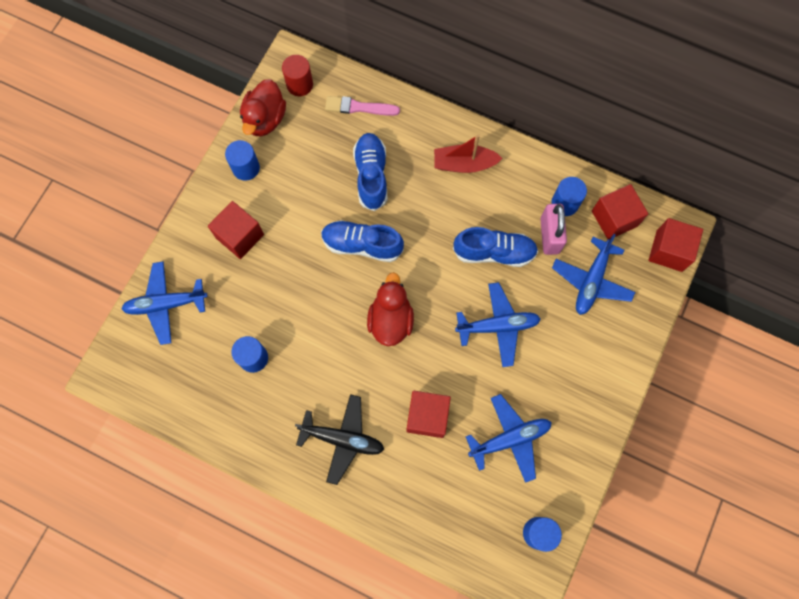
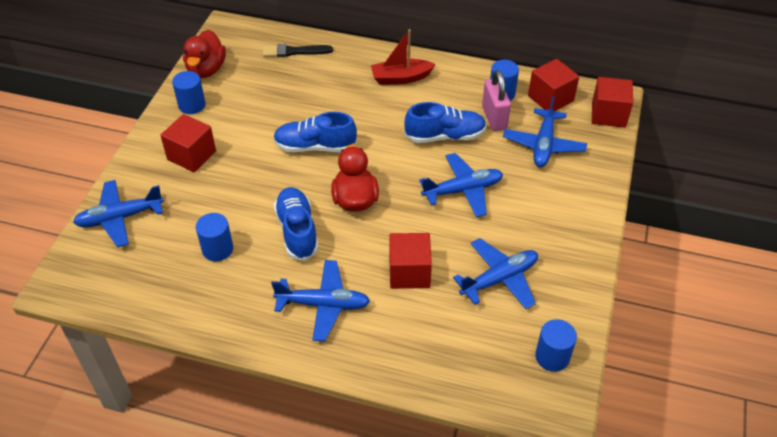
camera: 10 degrees left, 25 degrees down
(299, 84) = (236, 43): red cylinder -> none
(342, 439) = (323, 305): black plane -> blue plane
(359, 107) = (294, 51): pink brush -> black brush
(371, 176) = (315, 96): blue shoe -> blue shoe (297, 231)

